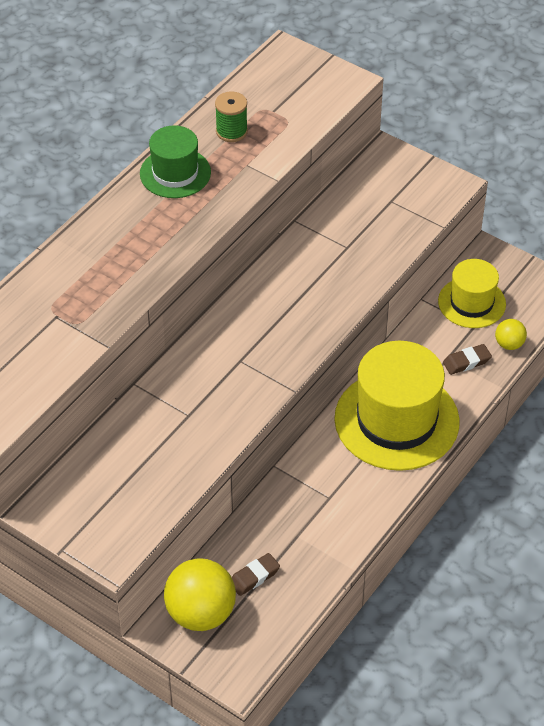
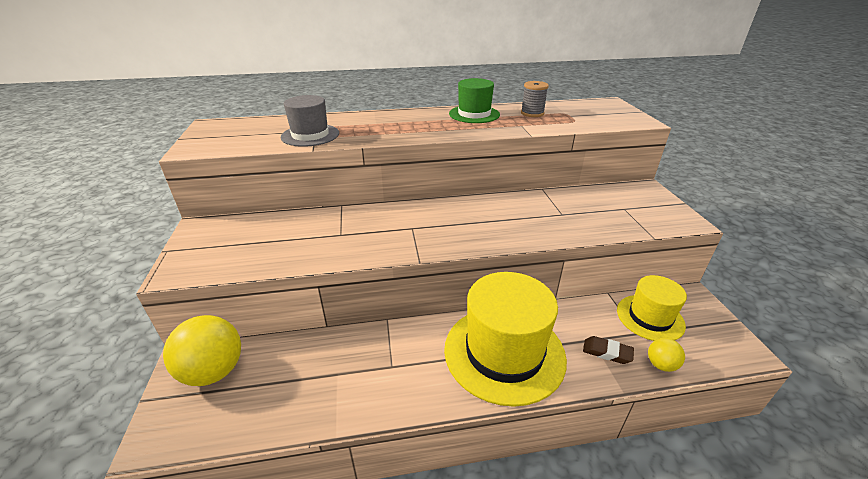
camera: 45 degrees right, 15 degrees down
(65, 328) = (310, 135): none -> grey hat
(231, 131) = (532, 113): green spool -> grey spool
(254, 577) = (274, 377): brown eraser -> none

